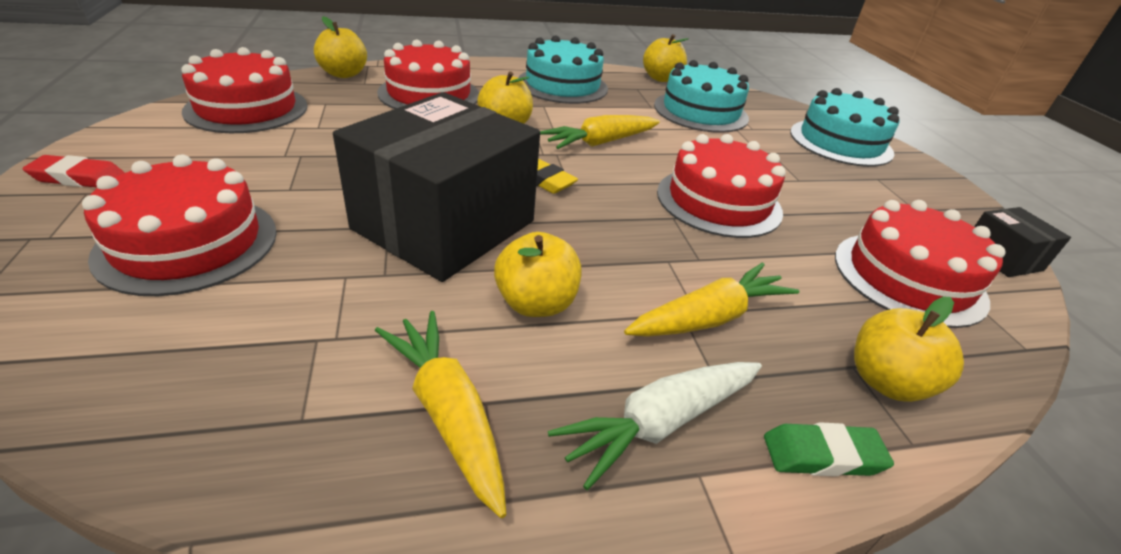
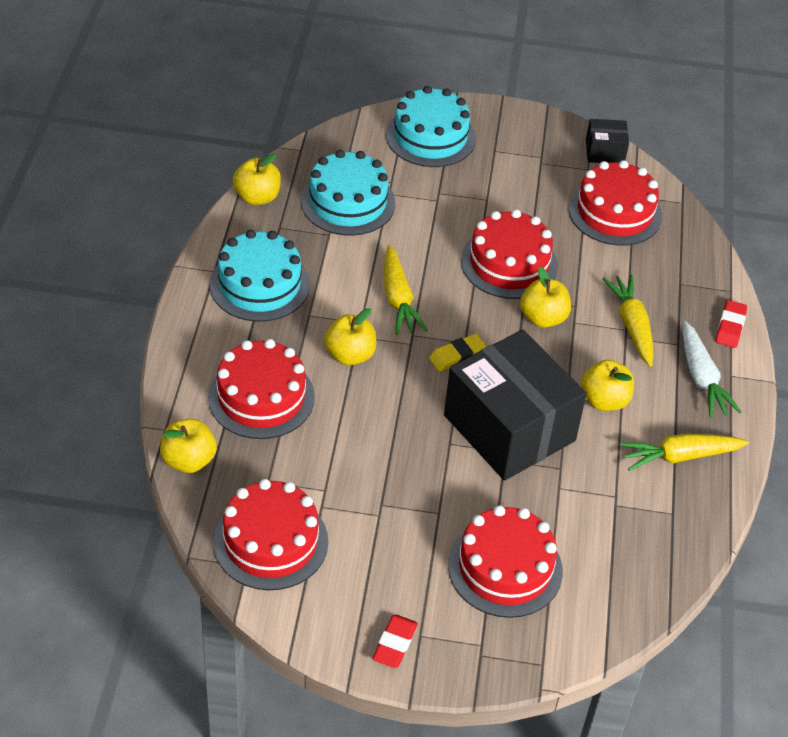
camera: 70 degrees left, 10 degrees up
(822, 455) = (730, 327): green eraser -> red eraser
(886, 382) = (693, 277): yellow apple -> yellow apple (543, 318)

